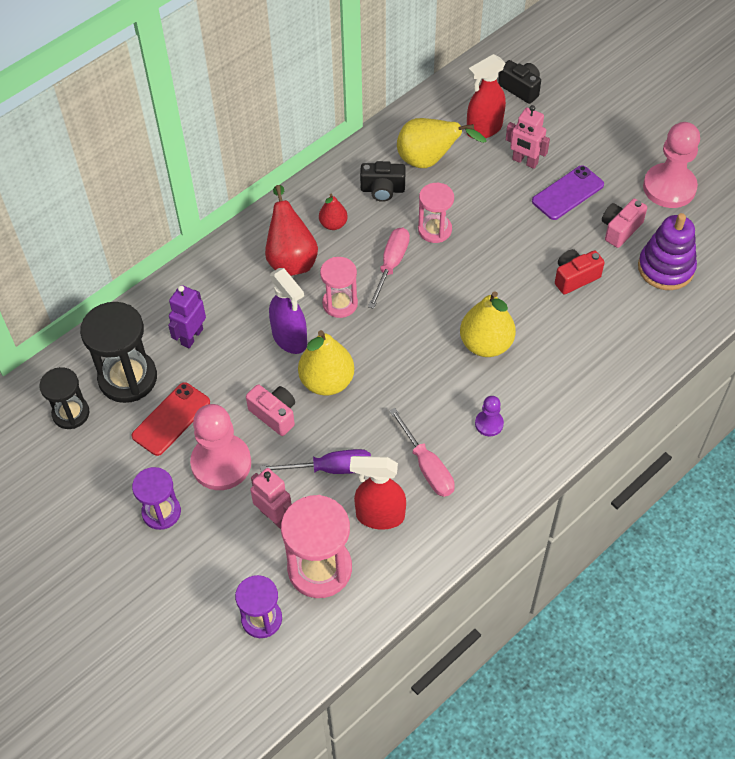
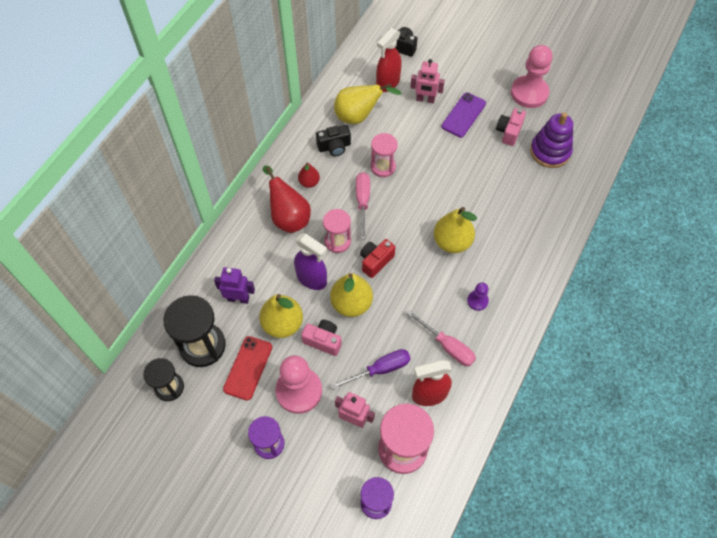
camera: 20 degrees left, 5 degrees up
(191, 336) = (238, 298): purple robot -> purple robot turned 90 degrees clockwise
(233, 381) = (282, 324): none -> yellow pear
(575, 277) = (493, 175): red camera -> red camera (375, 261)

